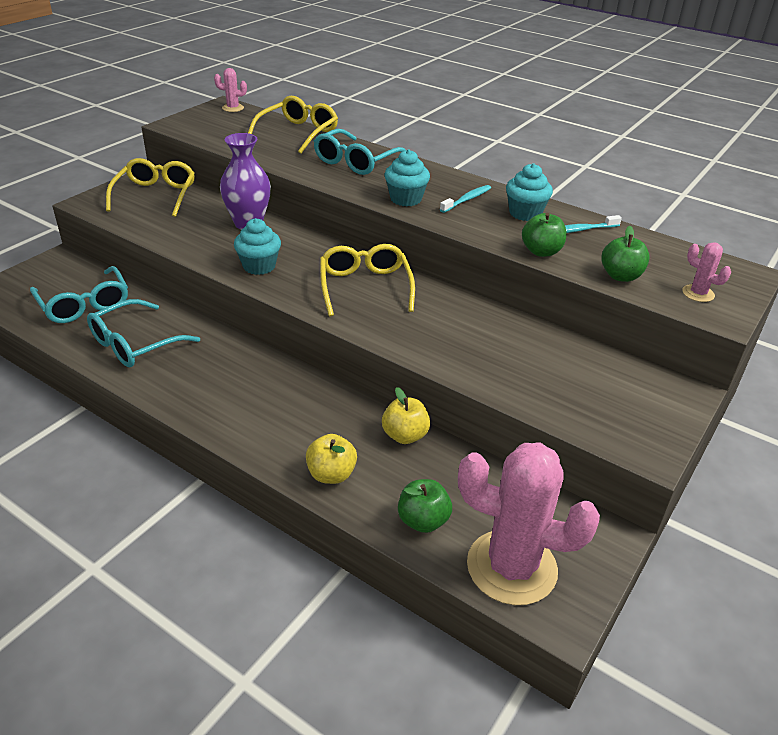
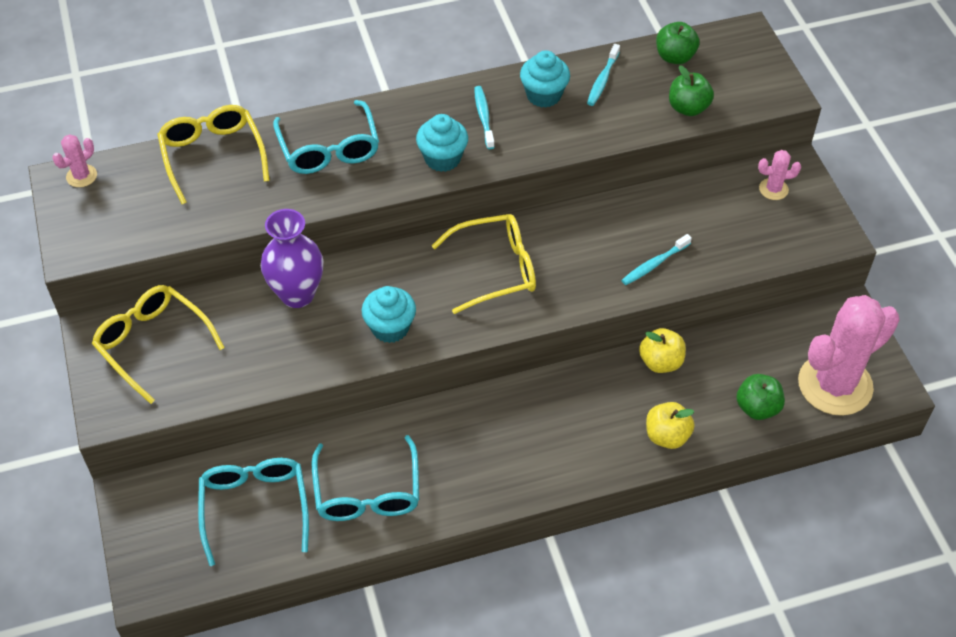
camera: 50 degrees left, 15 degrees up
(84, 305) = (255, 507): turquoise glasses -> turquoise glasses turned 105 degrees counterclockwise
(365, 287) = (496, 269): yellow glasses -> yellow glasses turned 135 degrees clockwise
(468, 357) = (654, 264): none -> turquoise toothbrush
(541, 252) = (613, 129): green apple -> green apple (675, 57)
(698, 293) = (746, 83): pink cactus -> pink cactus (773, 189)

